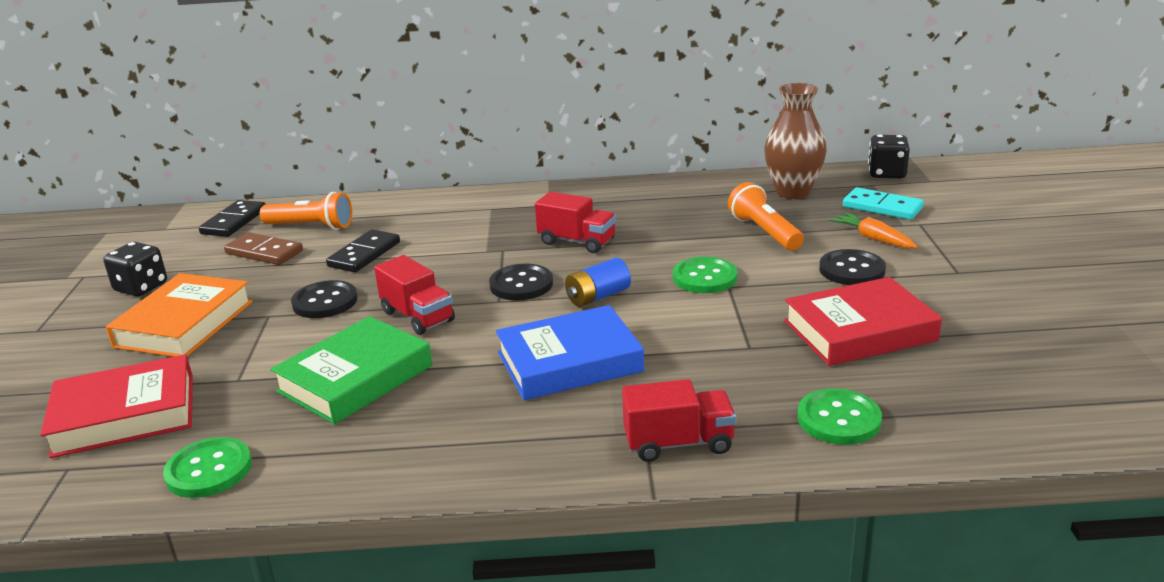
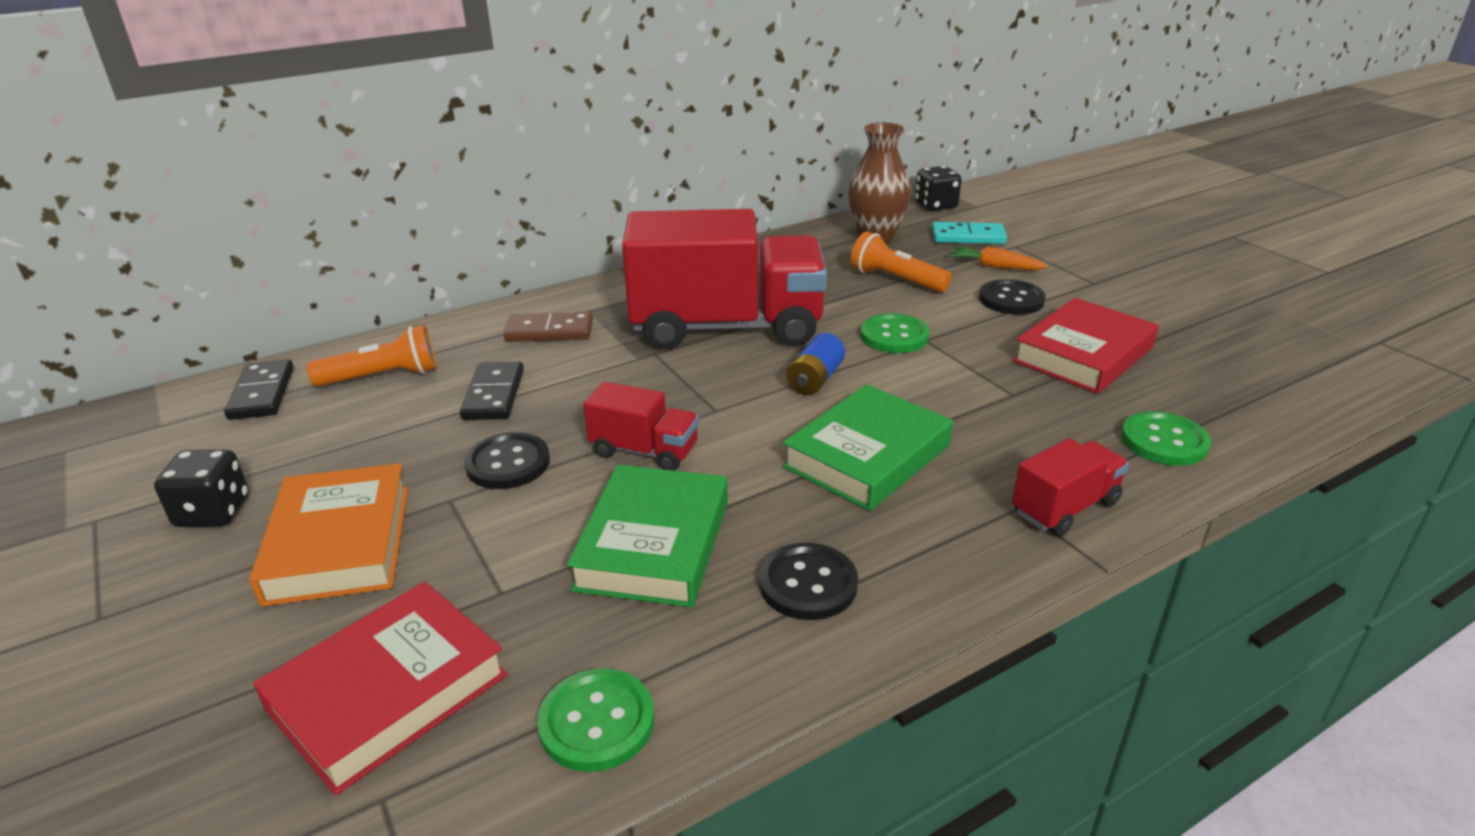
camera: 30 degrees left, 5 degrees up
(264, 252) = (352, 422): brown domino -> brown domino (549, 331)
(521, 284) = (720, 386): black button -> black button (808, 584)
(569, 362) = (867, 456): blue book -> green book
(577, 242) = (726, 327): red truck -> red truck, size x2.22

